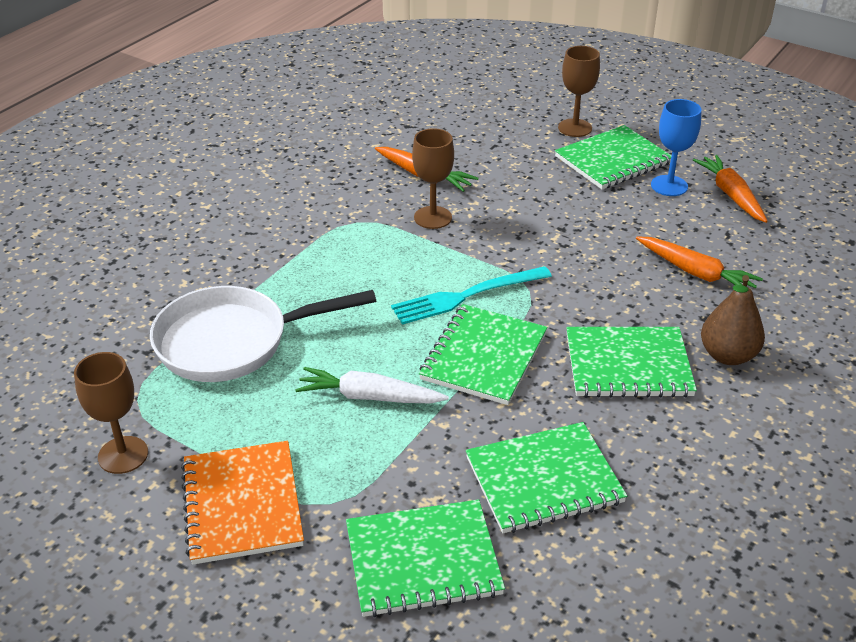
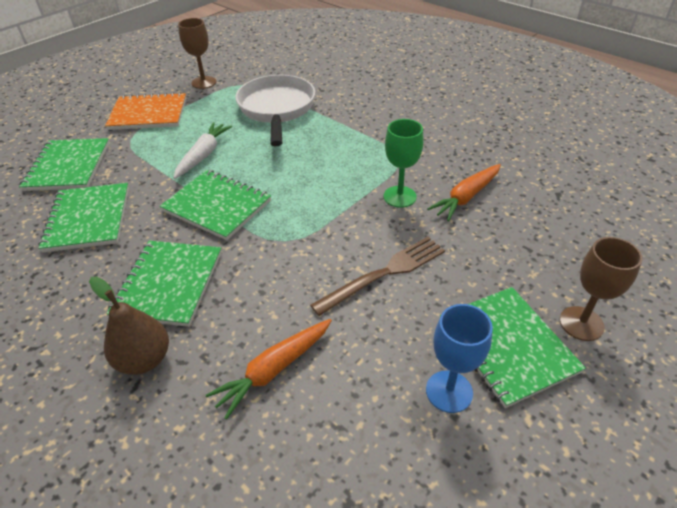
camera: 100 degrees right, 5 degrees up
(433, 217) = (399, 196): brown goblet -> green goblet
(466, 296) = (289, 205): turquoise fork -> none
(556, 221) = (384, 273): none -> brown fork
(730, 195) = (425, 461): orange carrot -> none

